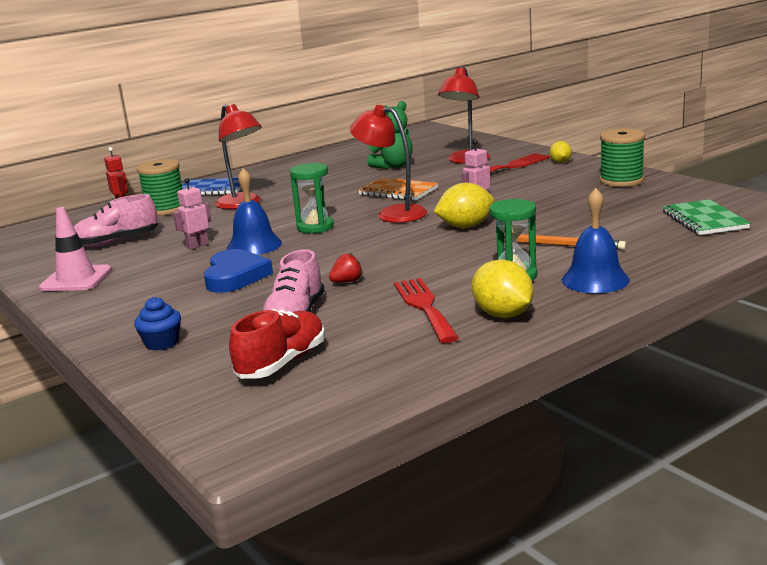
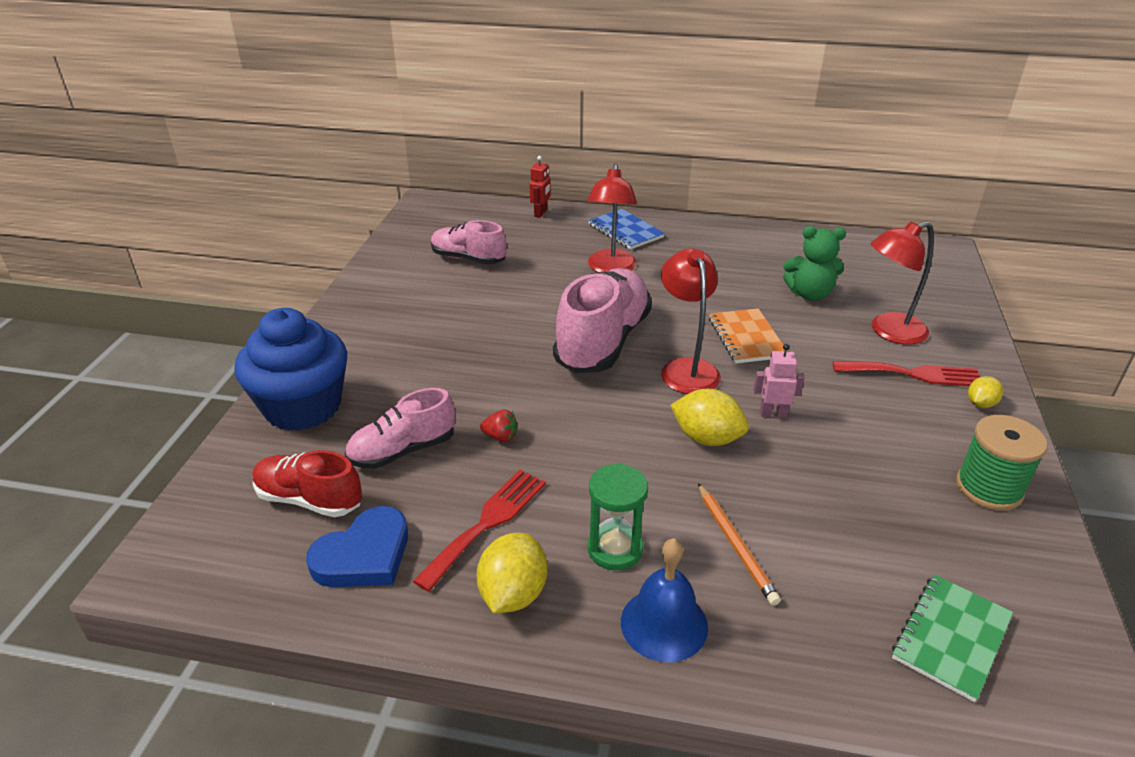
camera: 45 degrees right, 15 degrees up
(76, 279) = (383, 287): pink traffic cone -> none
(162, 343) = (303, 407): blue cupcake -> blue cupcake, size x2.44
(165, 209) = (557, 237): green spool -> none
(198, 246) = (499, 303): pink robot -> none
(235, 276) = (456, 363): blue heart -> blue heart (364, 555)
(254, 245) = (528, 333): blue bell -> none
(282, 363) = (309, 499): red shoe -> red shoe turned 150 degrees counterclockwise
(315, 227) = (603, 341): green hourglass -> pink shoe

